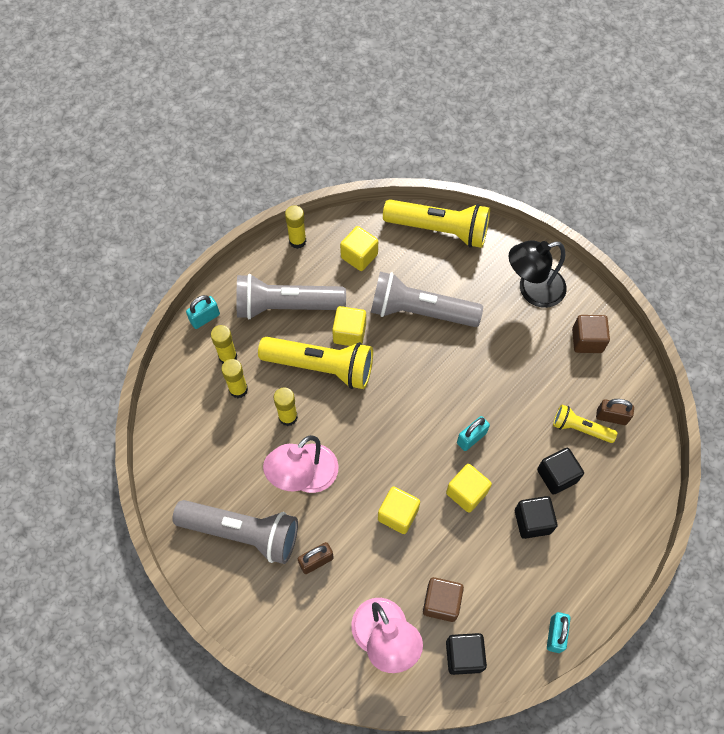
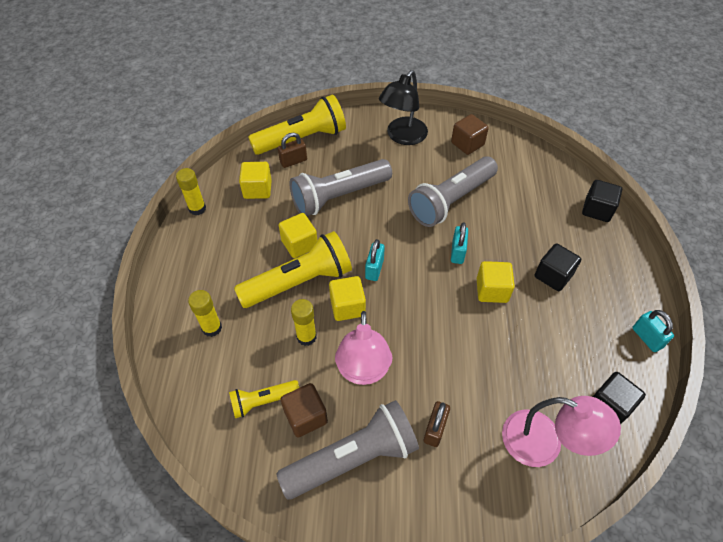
camera: 40 degrees left, 10 degrees down
(205, 318) = (164, 313): turquoise padlock -> turquoise padlock (374, 269)
(238, 389) = (244, 346): yellow glue stick -> none
(286, 306) = (230, 258): grey flashlight -> grey flashlight (451, 200)
(398, 514) = (460, 343): yellow cube -> yellow cube (347, 306)
(441, 602) = (555, 380): brown cube -> brown cube (305, 416)
(557, 476) = (536, 235): black cube -> black cube (597, 210)
(580, 428) = (519, 197): yellow flashlight -> yellow flashlight (263, 401)
(611, 417) = (529, 177): brown padlock -> brown padlock (293, 161)

